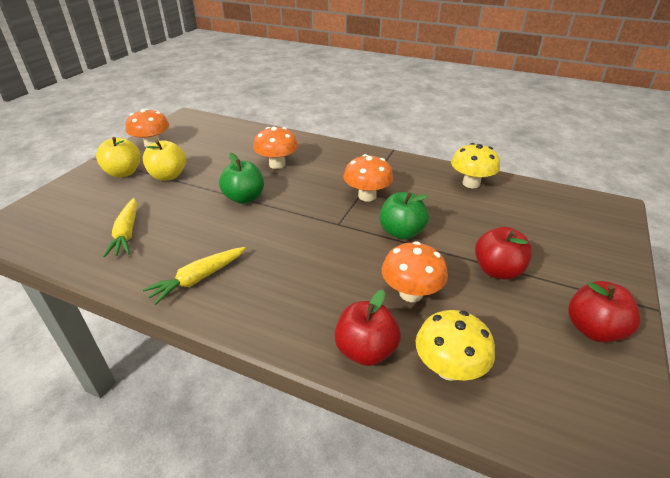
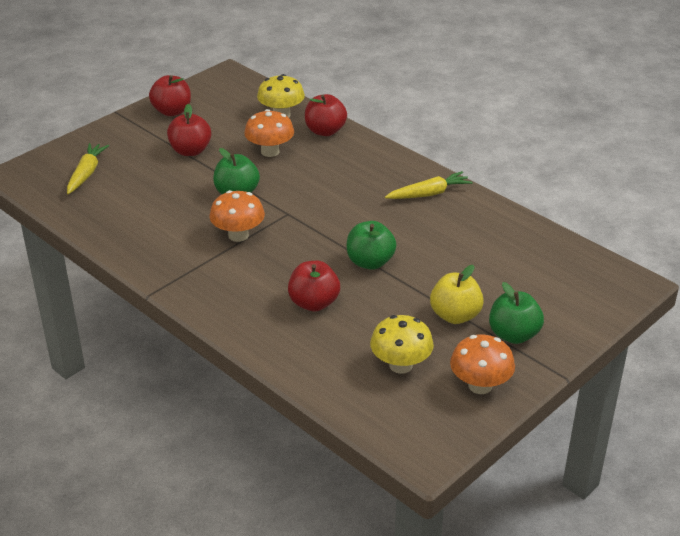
camera: 160 degrees left, 0 degrees up
(123, 173) = (513, 335): yellow apple -> green apple
(127, 233) = (495, 248): yellow carrot -> yellow carrot (86, 174)
(277, 164) = (314, 303): orange mushroom -> red apple
(471, 183) = (115, 225): yellow mushroom -> yellow mushroom (400, 365)

